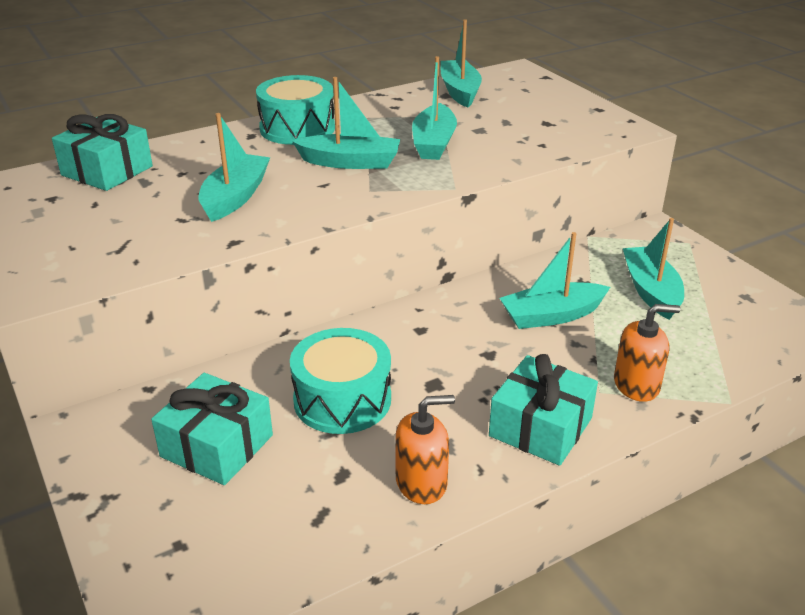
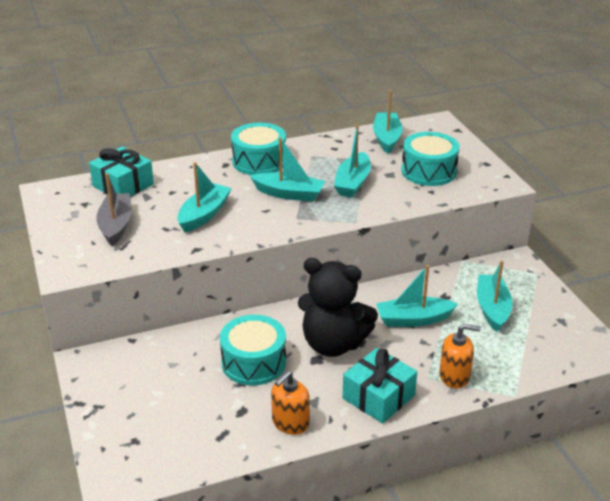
camera: 10 degrees right, 0 degrees up
(104, 222) = (116, 225): none -> grey boat
(217, 446) = (168, 383): turquoise gift -> none
(421, 482) = (290, 422): orange soap dispenser -> orange soap dispenser turned 135 degrees clockwise
(451, 361) = (333, 344): none -> black teddy bear
(529, 123) = (428, 171): none -> turquoise drum

